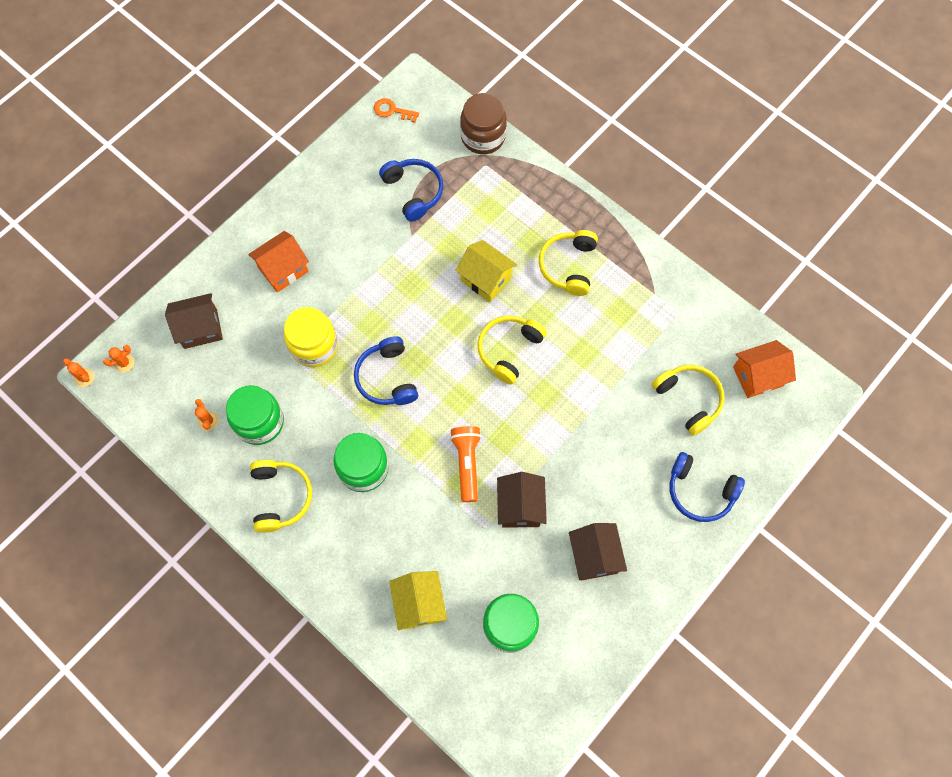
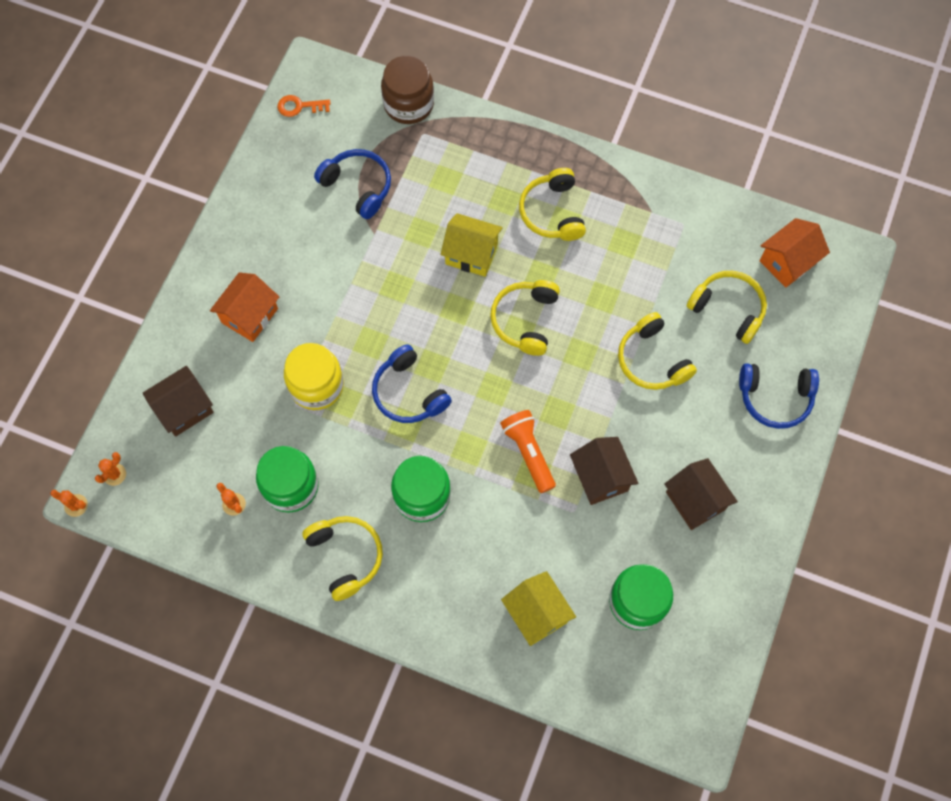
camera: 20 degrees left, 0 degrees up
(604, 421) = (652, 360): none -> yellow headphones

